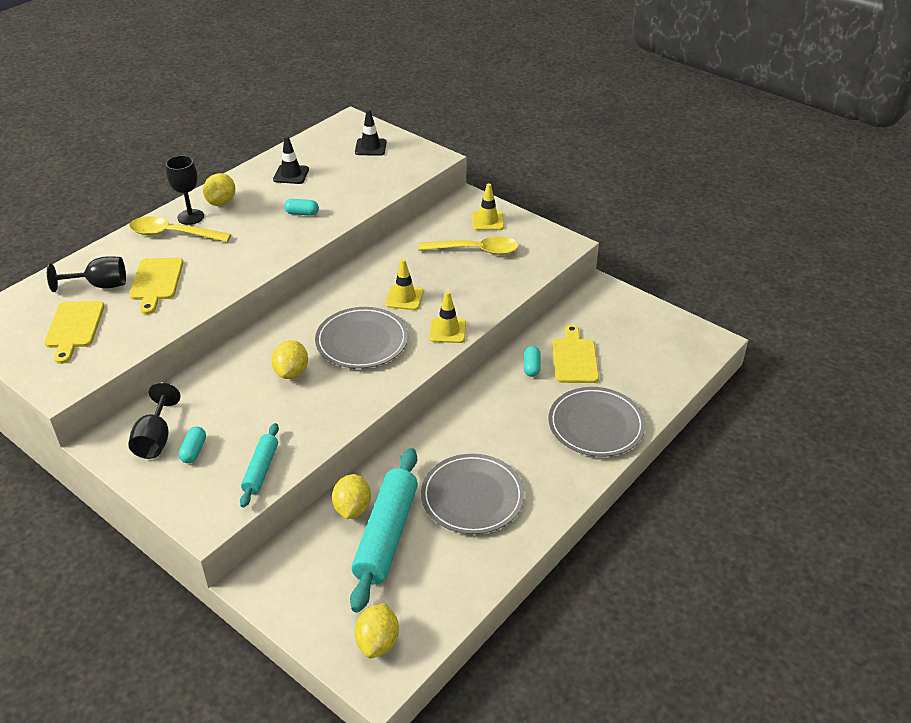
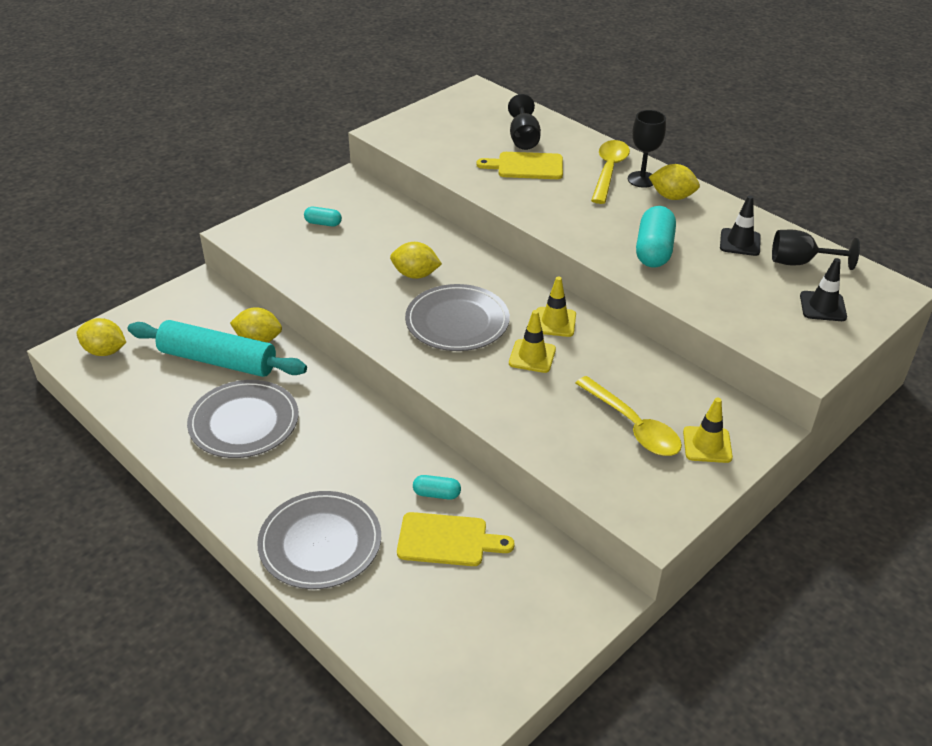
camera: 95 degrees right, 0 degrees up
(74, 328) = (462, 131): yellow cutting board -> none
(155, 439) = (344, 203): black goblet -> black goblet (800, 262)
(261, 470) = (287, 259): turquoise rolling pin -> none
(302, 213) = (653, 250): turquoise capsule -> turquoise capsule, size x1.91
(447, 330) = (466, 388): yellow traffic cone -> yellow traffic cone (554, 322)
(475, 250) = (633, 426): yellow spoon -> yellow spoon turned 45 degrees counterclockwise

